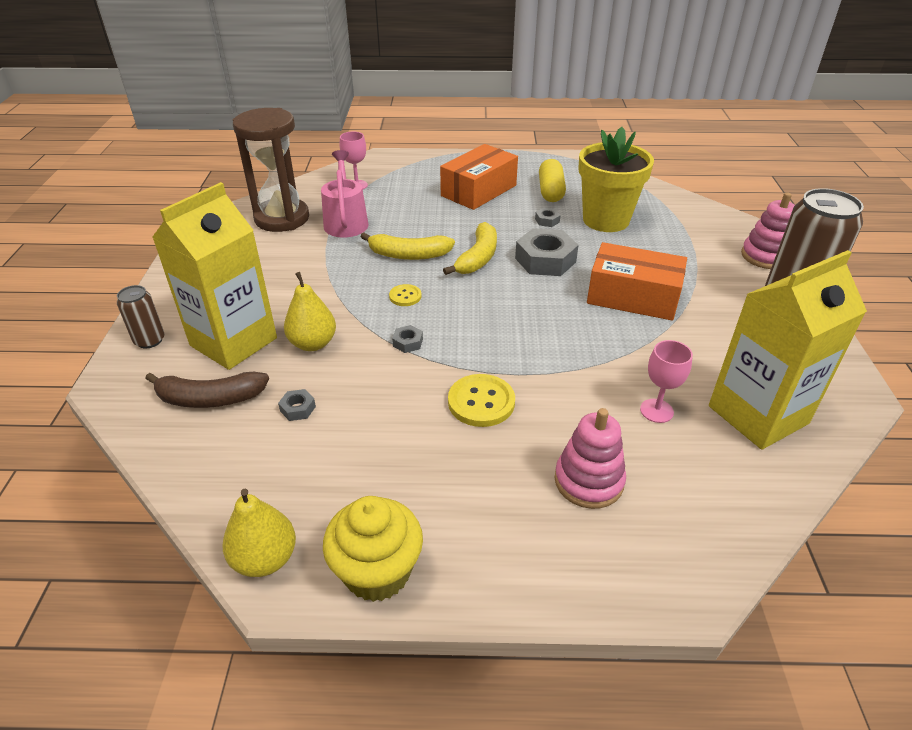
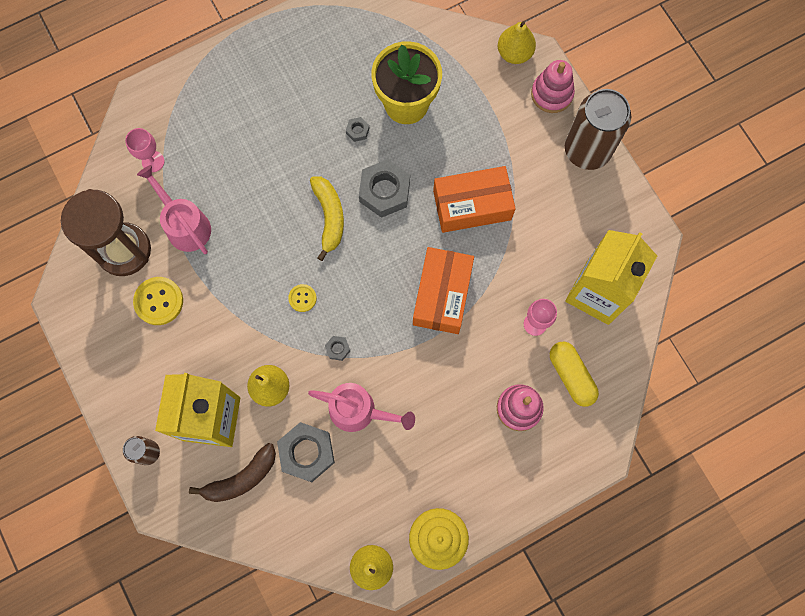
camera: 30 degrees left, 35 degrees up
(298, 408) = (307, 453): grey nut -> grey nut, size x2.24
(387, 399) = (359, 411): none -> pink watering can
(408, 255) = (271, 244): yellow banana -> none
(479, 190) = (272, 111): orange box -> orange box (442, 295)
(481, 402) = (422, 379): yellow button -> yellow button (159, 301)
(551, 191) = (337, 79): yellow capsule -> yellow capsule (571, 376)
(735, 224) = (514, 53): none -> yellow pear

